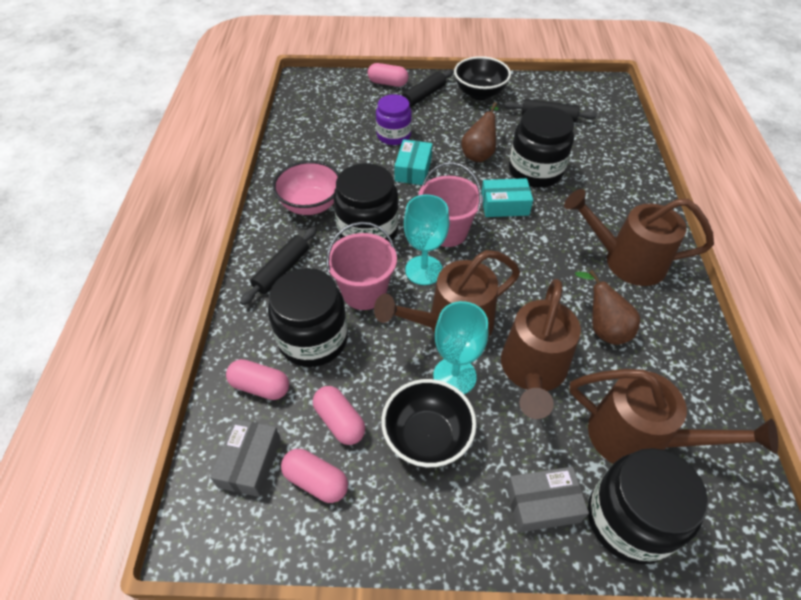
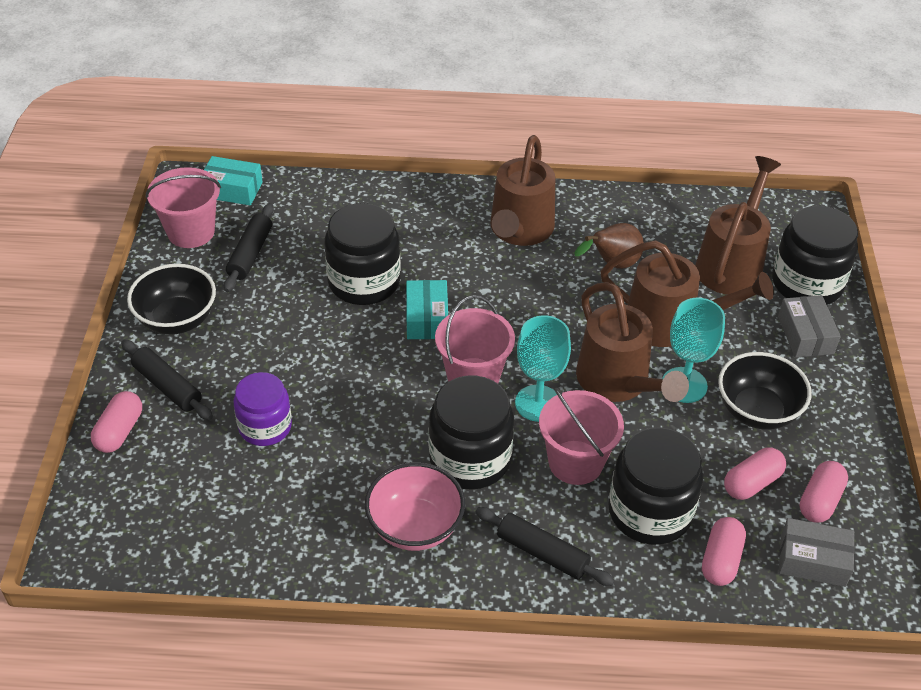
camera: 90 degrees left, 5 degrees down
(413, 170) = (348, 406): turquoise box -> turquoise box (232, 190)
(479, 154) = (322, 333): brown pear -> none
(561, 91) = (191, 232): none -> pink bucket

